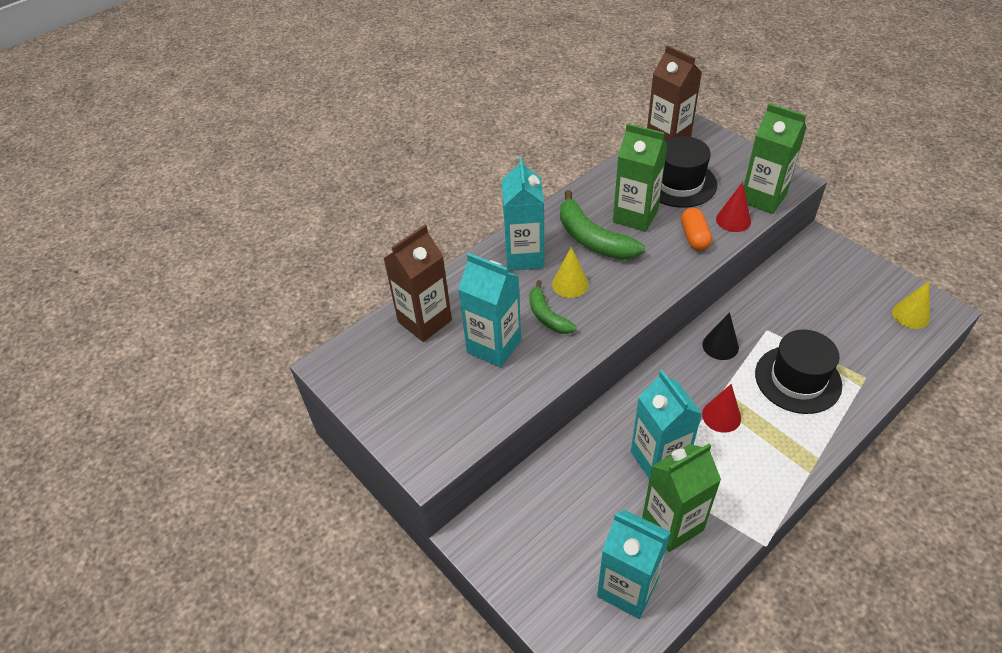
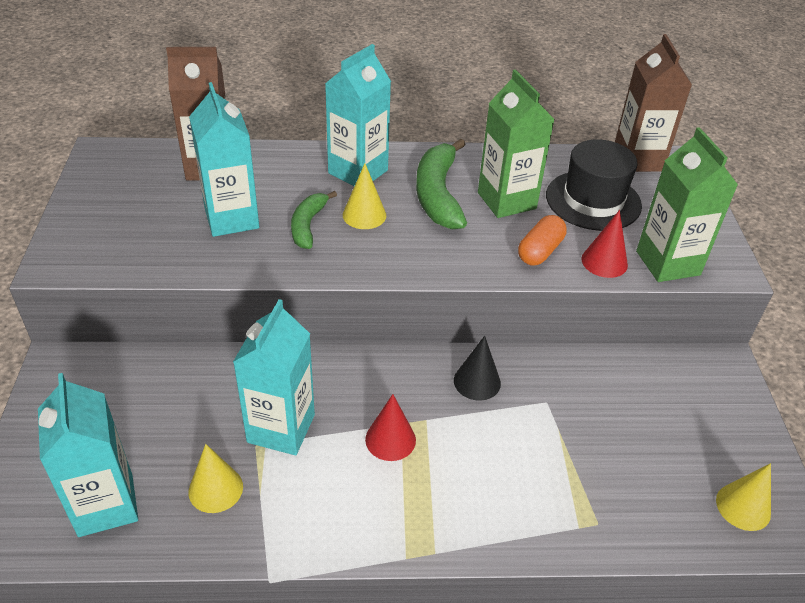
camera: 35 degrees right, 5 degrees down
(672, 524) = (215, 489): green carton -> yellow cone
(797, 379) = (516, 468): black hat -> none

